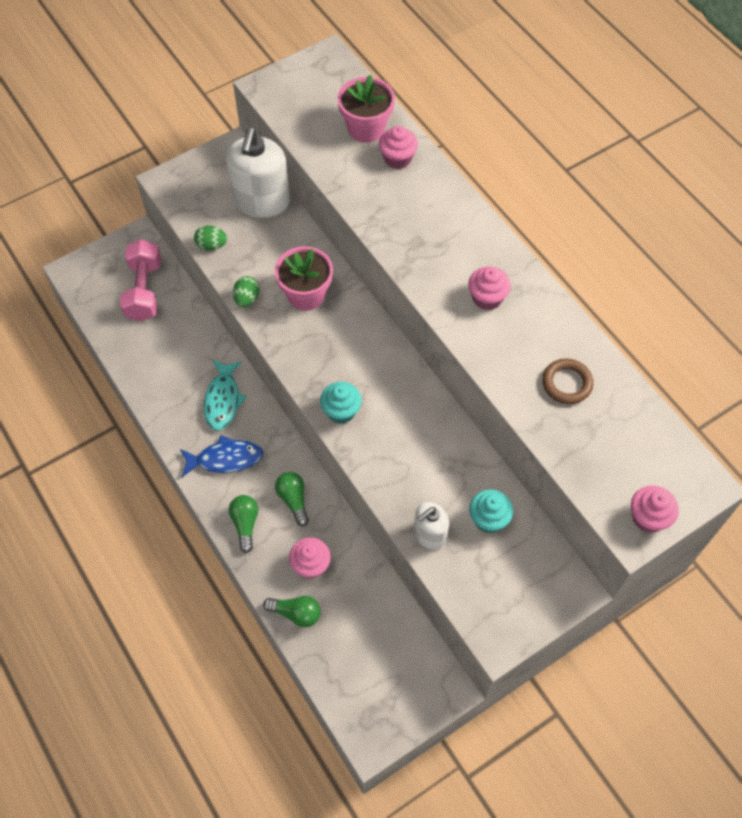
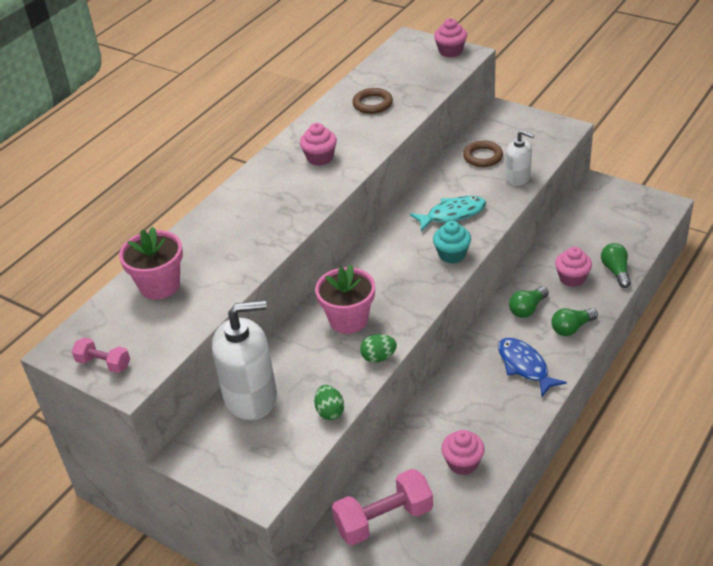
camera: 110 degrees left, 20 degrees down
(223, 400) = (469, 394): turquoise fish -> turquoise fish (452, 214)
(295, 77) = (104, 363): none -> pink dumbbell
(397, 158) = (190, 252): pink cupcake -> pink cupcake (463, 463)
(488, 519) = (483, 157): turquoise cupcake -> brown ring

